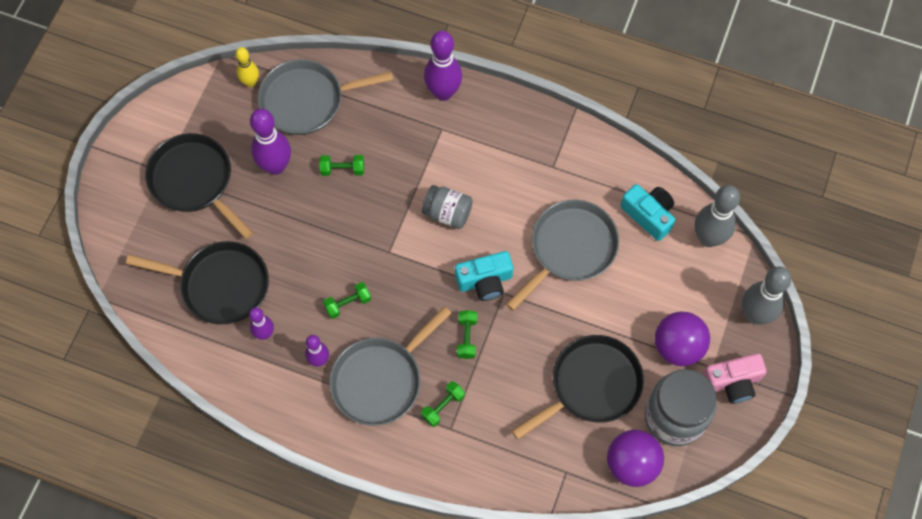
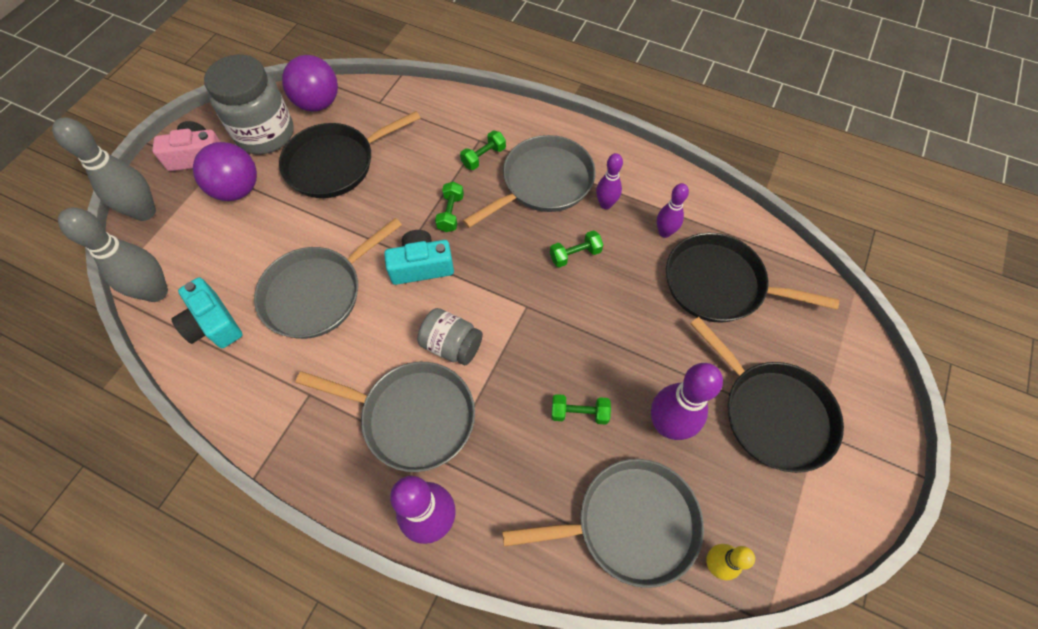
camera: 175 degrees left, 5 degrees down
(469, 157) = (413, 417): none -> grey pan

